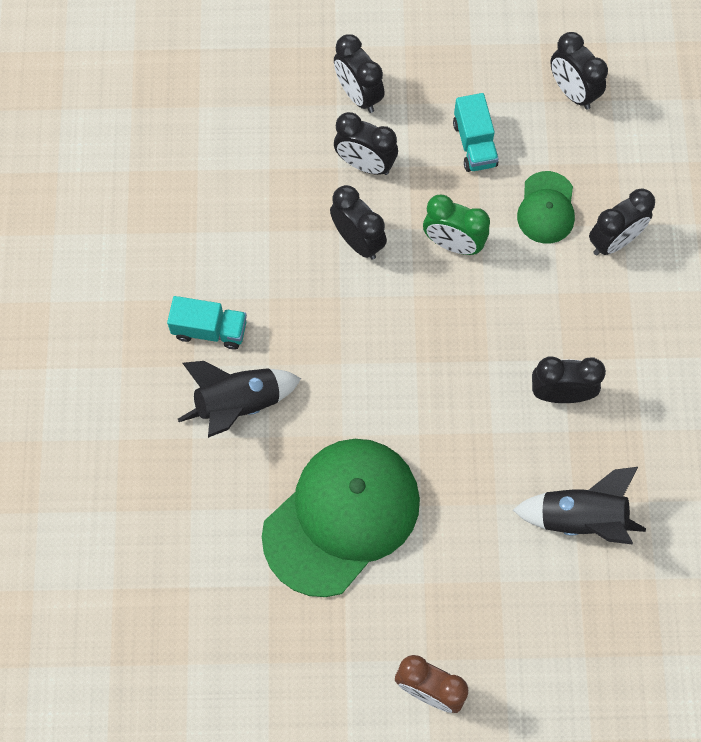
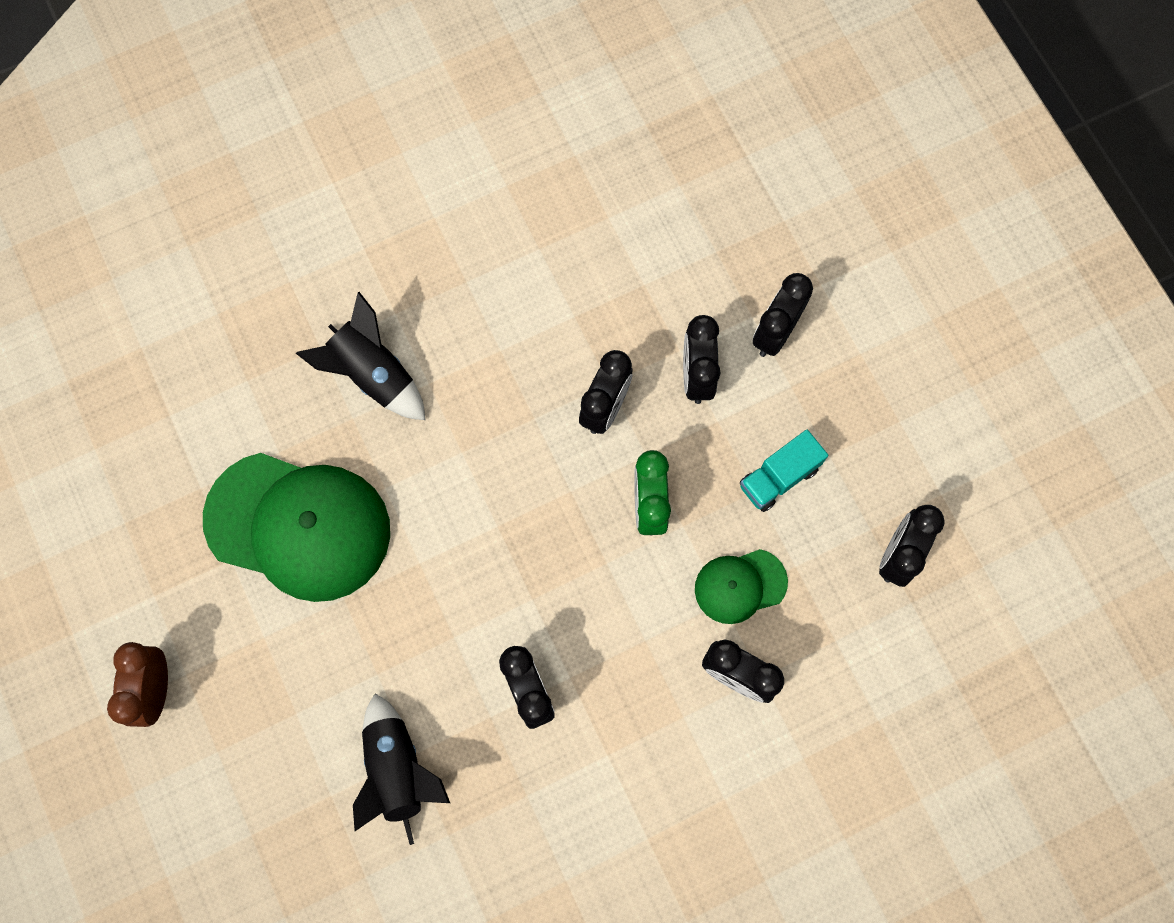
camera: 65 degrees right, 5 degrees up
(210, 330) = (440, 310): turquoise truck -> none

